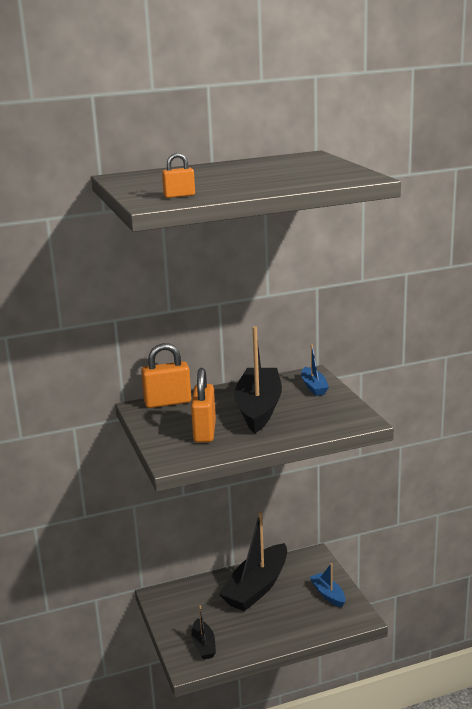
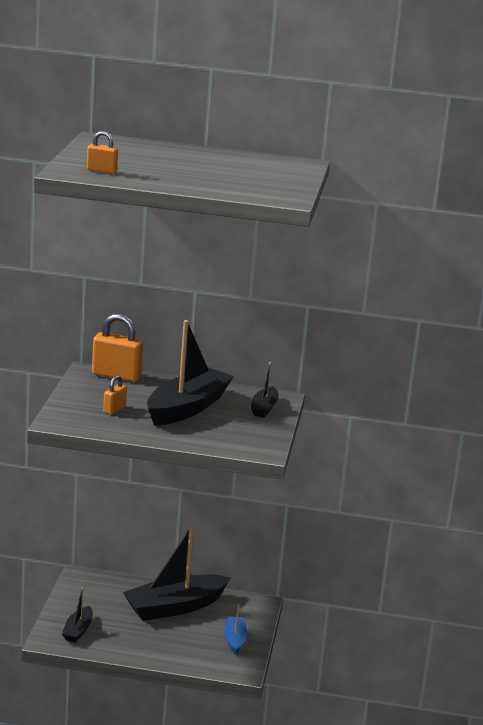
camera: 25 degrees right, 0 degrees up
(204, 431) = (114, 409): orange padlock -> orange padlock, size x0.54
(314, 387) = (264, 408): blue boat -> black boat

